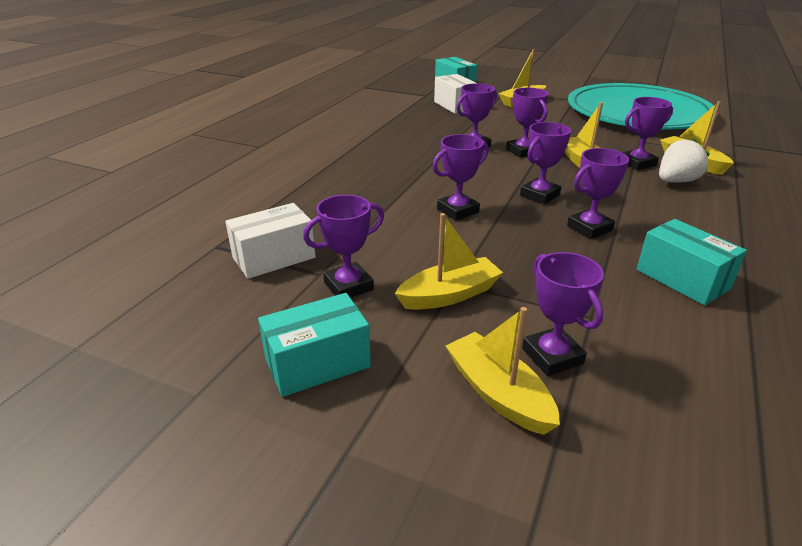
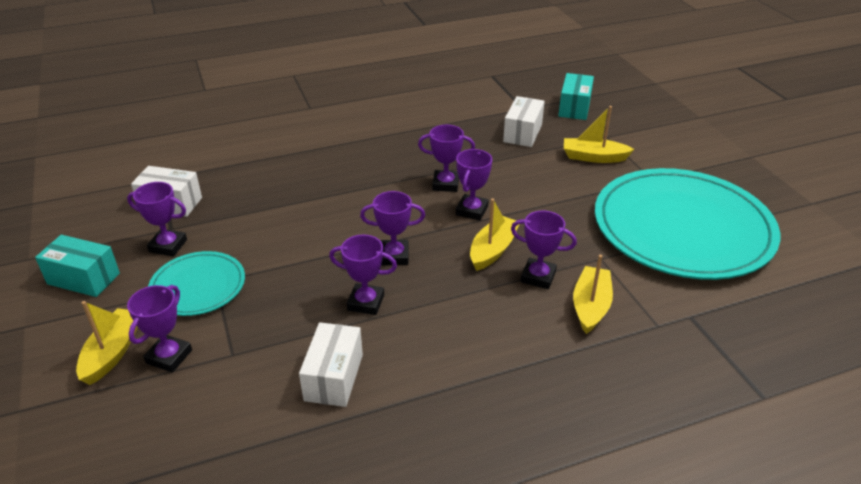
camera: 45 degrees right, 5 degrees up
(449, 295) = (198, 286): yellow boat -> turquoise plate
(458, 211) = (317, 234): purple trophy -> none
(676, 181) = (526, 313): white strawberry -> none
(682, 279) = (333, 377): turquoise box -> white box

